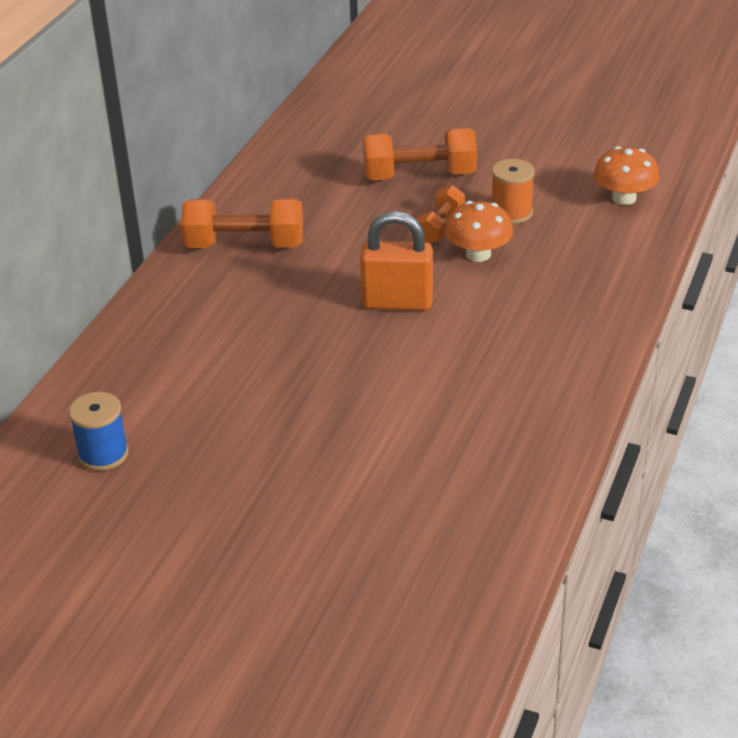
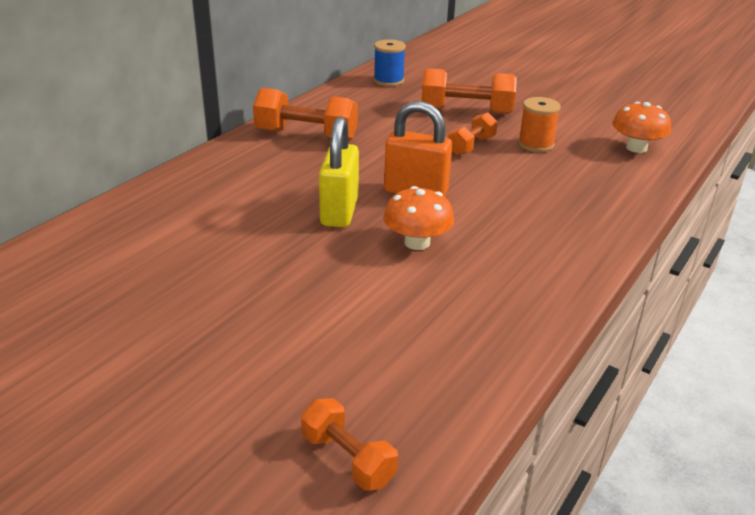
camera: 10 degrees right, 5 degrees down
(103, 454) = (102, 264): blue spool -> blue spool (388, 80)
(324, 344) = (339, 212): none -> yellow padlock
(430, 596) = (348, 459): none -> orange dumbbell
(478, 254) = (498, 168): orange mushroom -> orange mushroom (417, 242)

